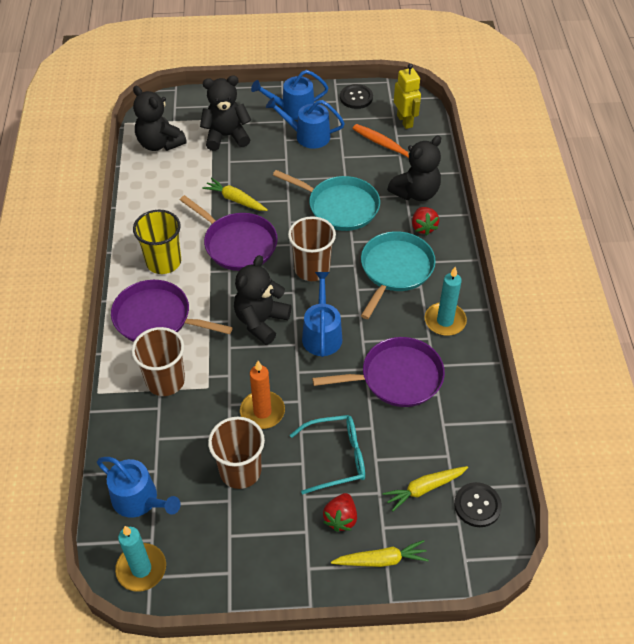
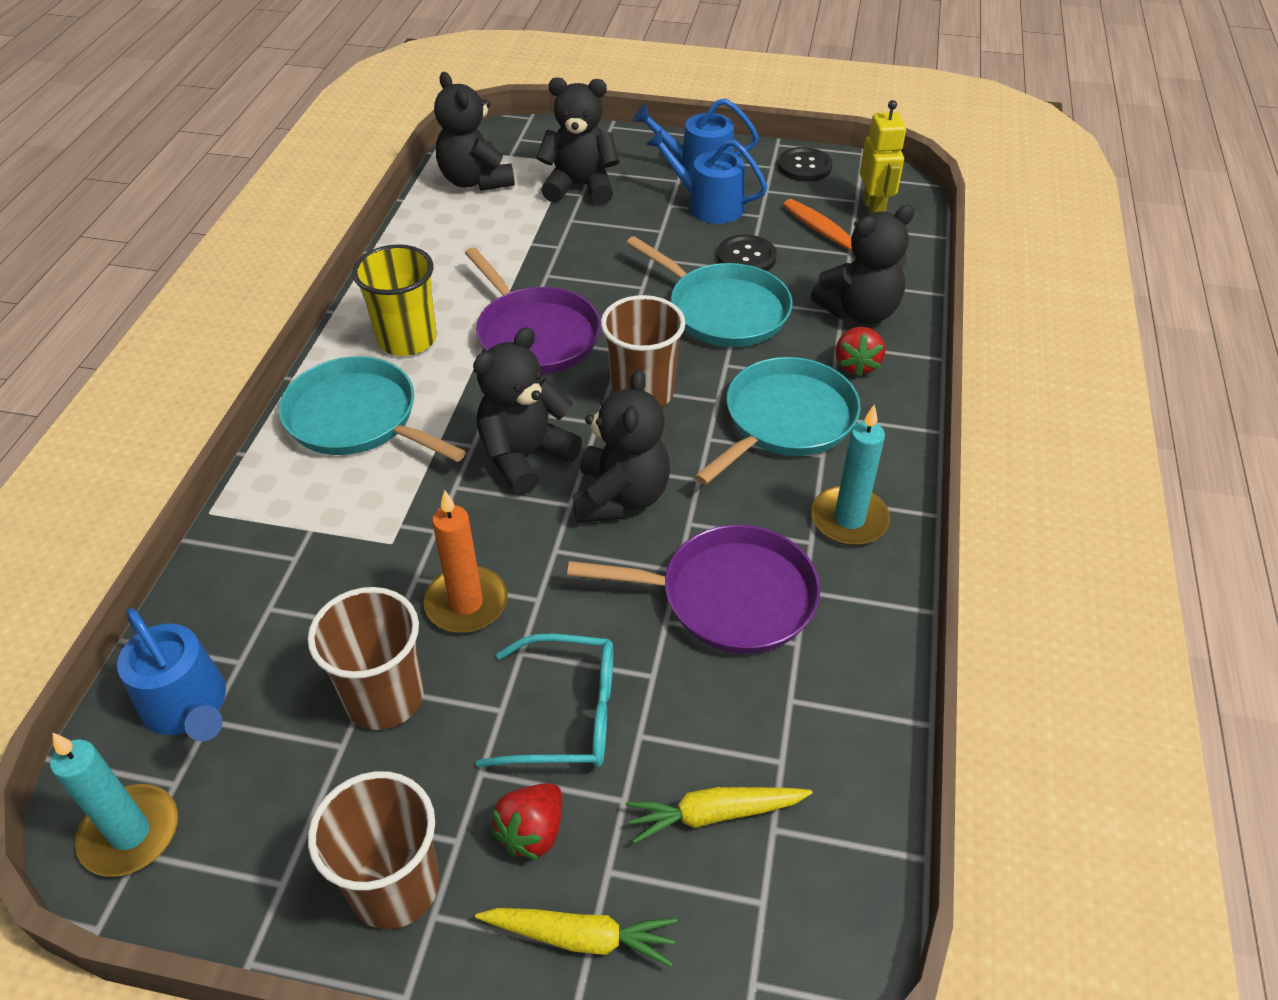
camera: 15 degrees right, 5 degrees down
(156, 318) = (357, 418): purple pan -> turquoise pan
(165, 381) = (326, 517): brown cup -> brown cup (395, 886)
(235, 200) = (557, 272): yellow carrot -> none
(322, 334) = (620, 497): blue watering can -> black teddy bear
(477, 505) = (811, 875): black button -> black button (746, 257)

